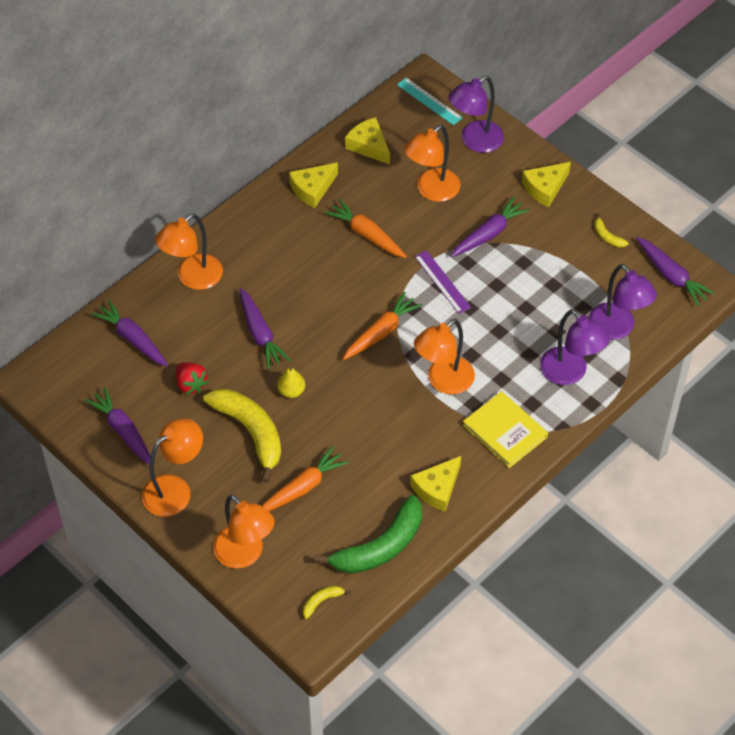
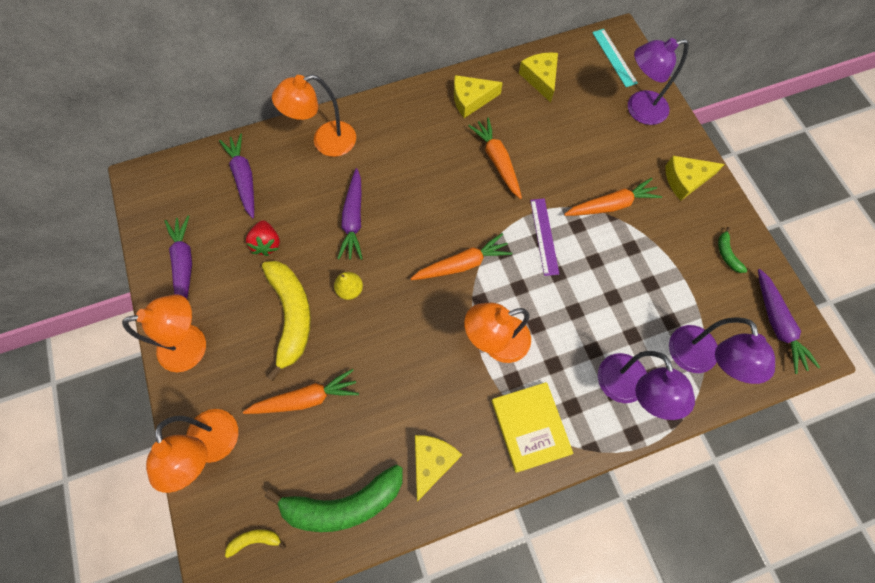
camera: 25 degrees right, 15 degrees up
(431, 190) = (576, 141): orange lamp -> none
(437, 488) = (432, 461): yellow cheese -> yellow cheese turned 135 degrees clockwise
(489, 233) = (611, 205): purple carrot -> orange carrot
(607, 236) = (726, 254): yellow banana -> green banana

